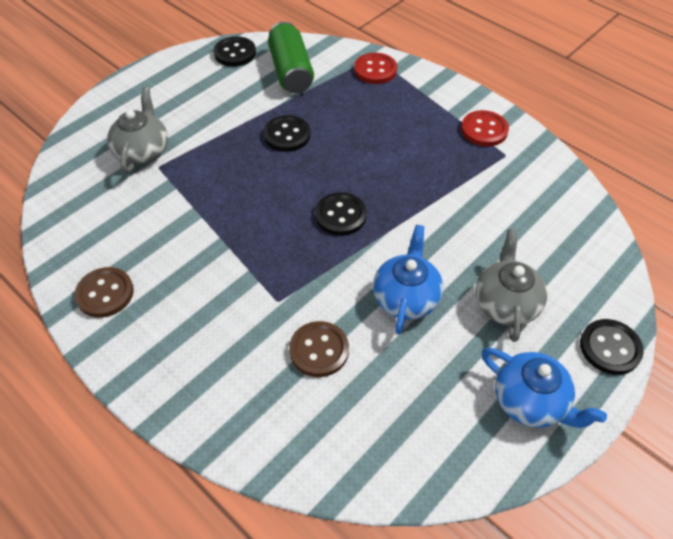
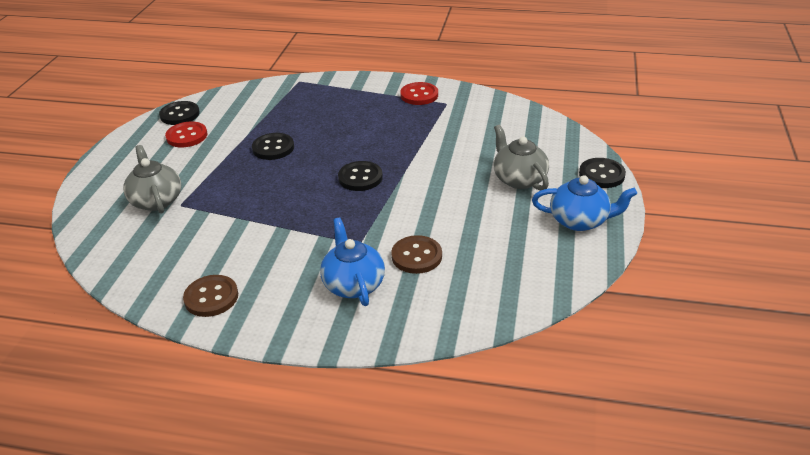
camera: 30 degrees left, 15 degrees down
(291, 71) = (239, 110): green can -> none
(375, 70) = (307, 88): red button -> red button (187, 136)
(406, 297) = (450, 203): blue teapot -> blue teapot (353, 284)

